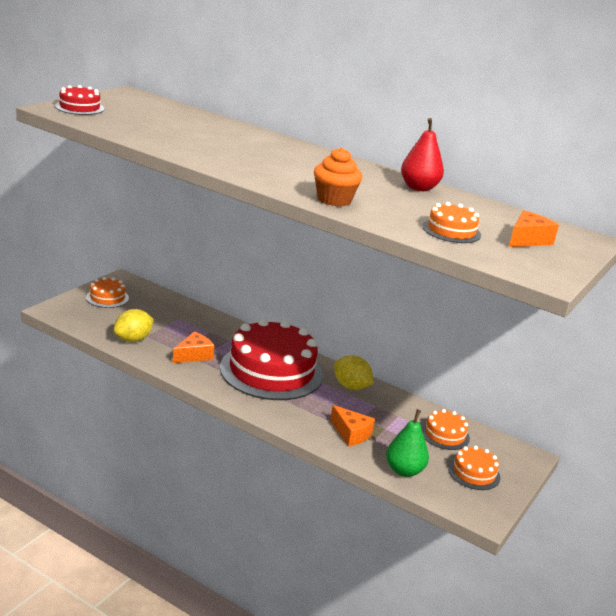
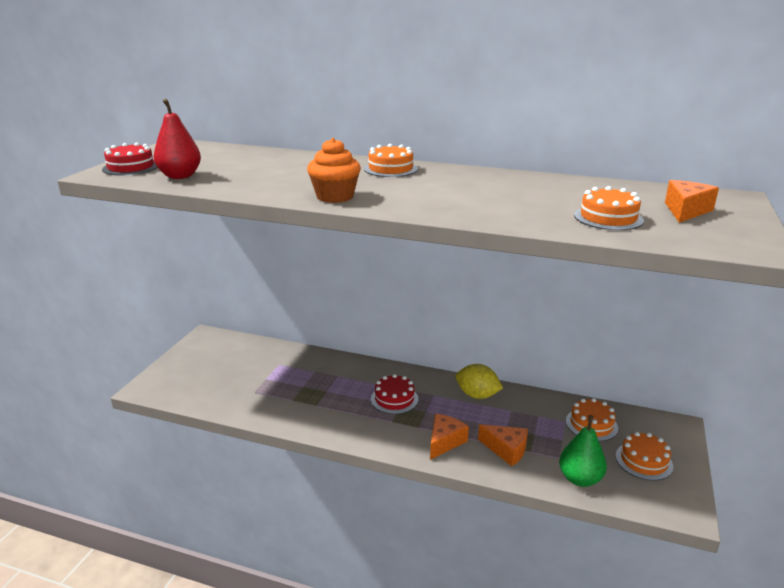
camera: 10 degrees left, 0 degrees up
(107, 298) = (197, 359): orange cake -> orange cake (390, 169)
(133, 339) = (241, 400): yellow lemon -> none
(194, 355) = (310, 402): orange cheese -> orange cheese (444, 442)
(271, 371) = (394, 399): red cake -> red cake, size x0.45
(334, 200) = (464, 210): orange cupcake -> orange cupcake (335, 196)
(418, 188) = (531, 180): red pear -> red pear (180, 176)

